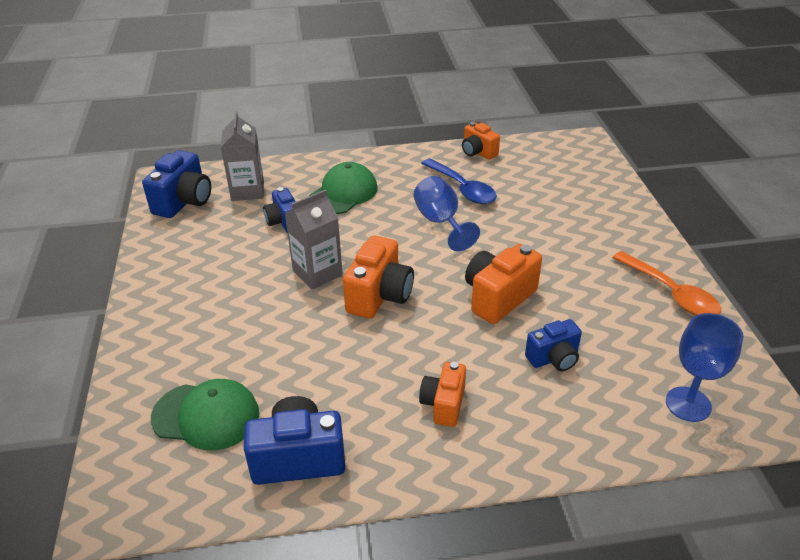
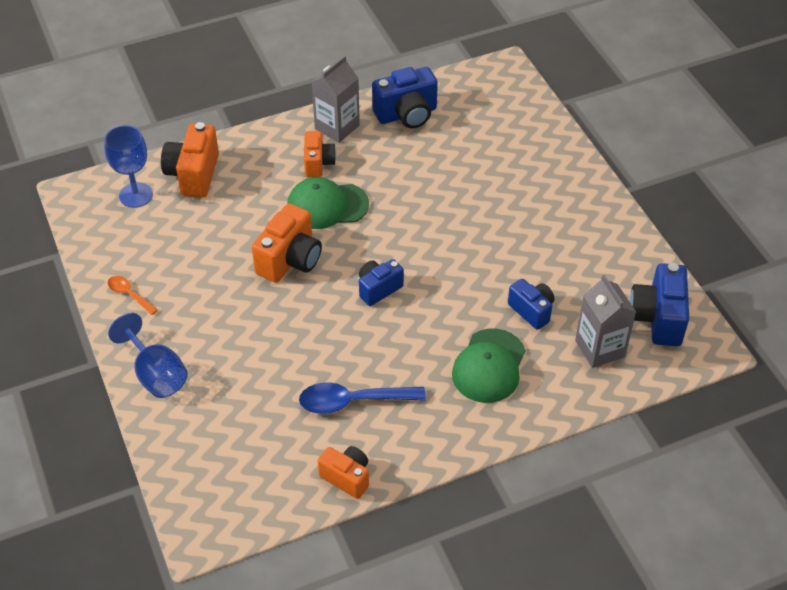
camera: 165 degrees right, 10 degrees up
(206, 416) = (484, 127): green cap -> green cap (327, 206)
(317, 273) = (465, 255): grey carton -> grey carton (337, 127)
(379, 296) = (397, 242): orange camera -> orange camera (193, 174)
(441, 222) = (365, 342): blue goblet -> blue goblet (156, 374)
(462, 188) = (353, 401): blue spoon -> blue spoon turned 45 degrees counterclockwise
(553, 358) = (238, 212): blue camera -> blue camera (378, 289)
(670, 293) = (129, 294): orange spoon -> orange spoon, size x0.55

